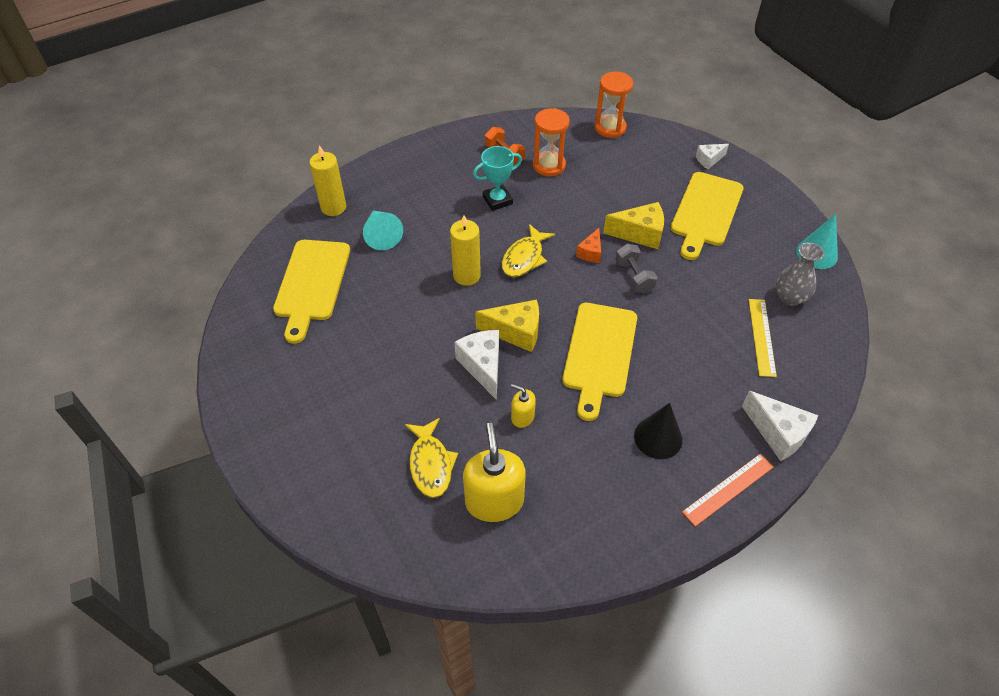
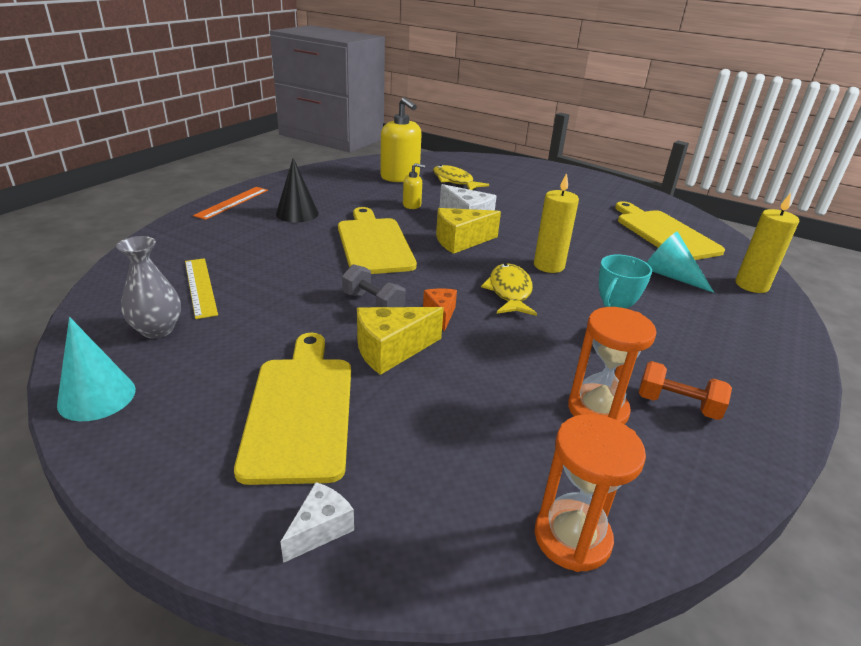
camera: 150 degrees right, 20 degrees down
(778, 433) = (186, 231): white cheese -> none

